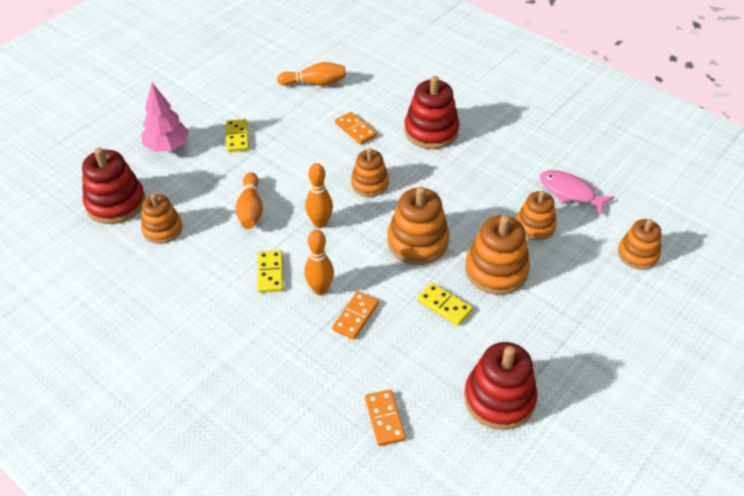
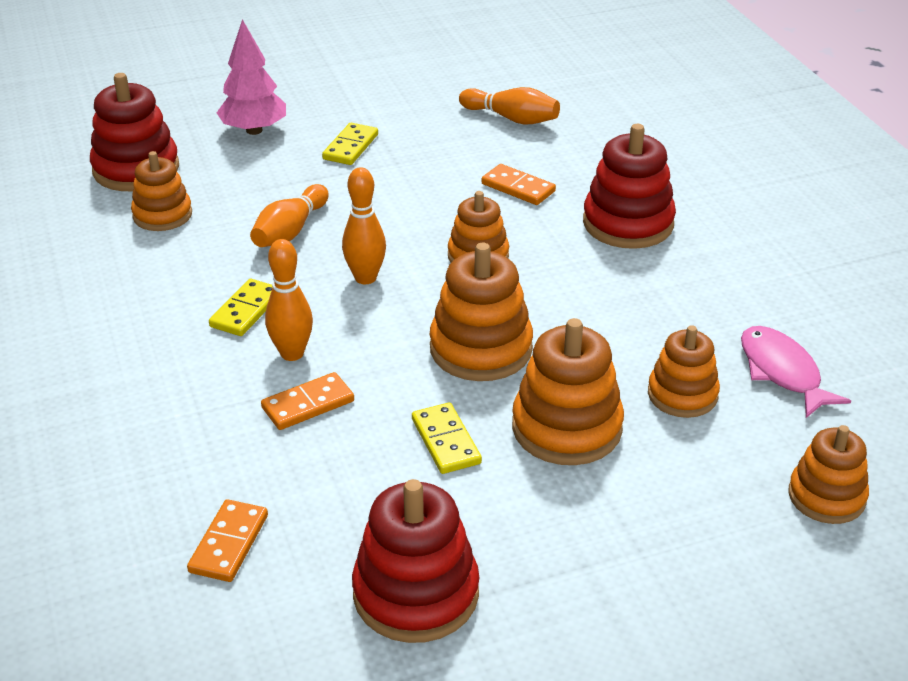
camera: 30 degrees right, 10 degrees down
(355, 130) = (518, 188): orange domino -> orange domino turned 45 degrees counterclockwise

